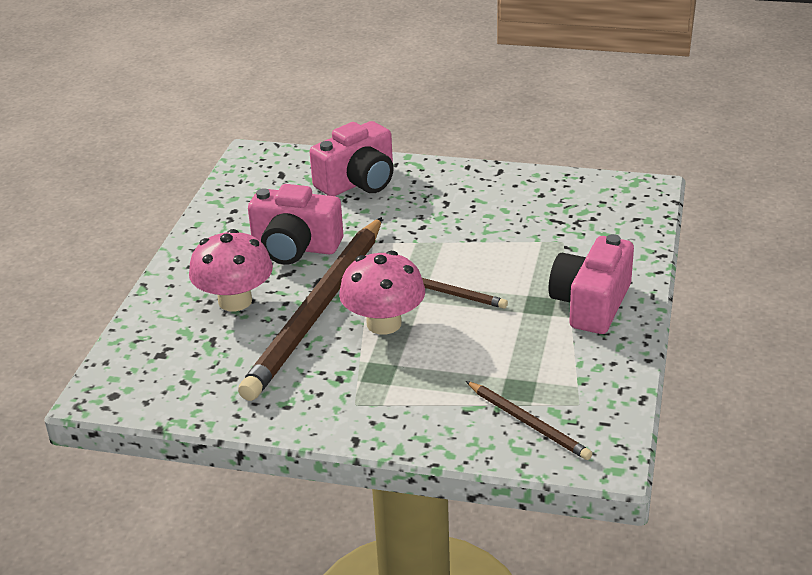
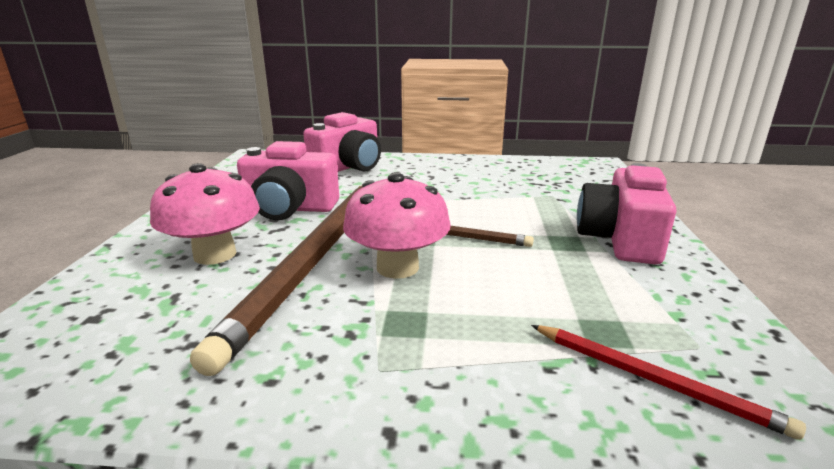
camera: 10 degrees left, 10 degrees down
(528, 422) = (652, 379): brown pencil -> red pencil

